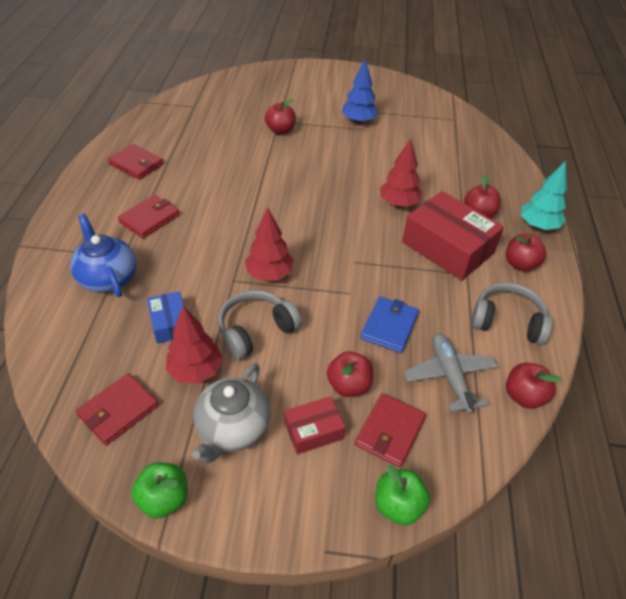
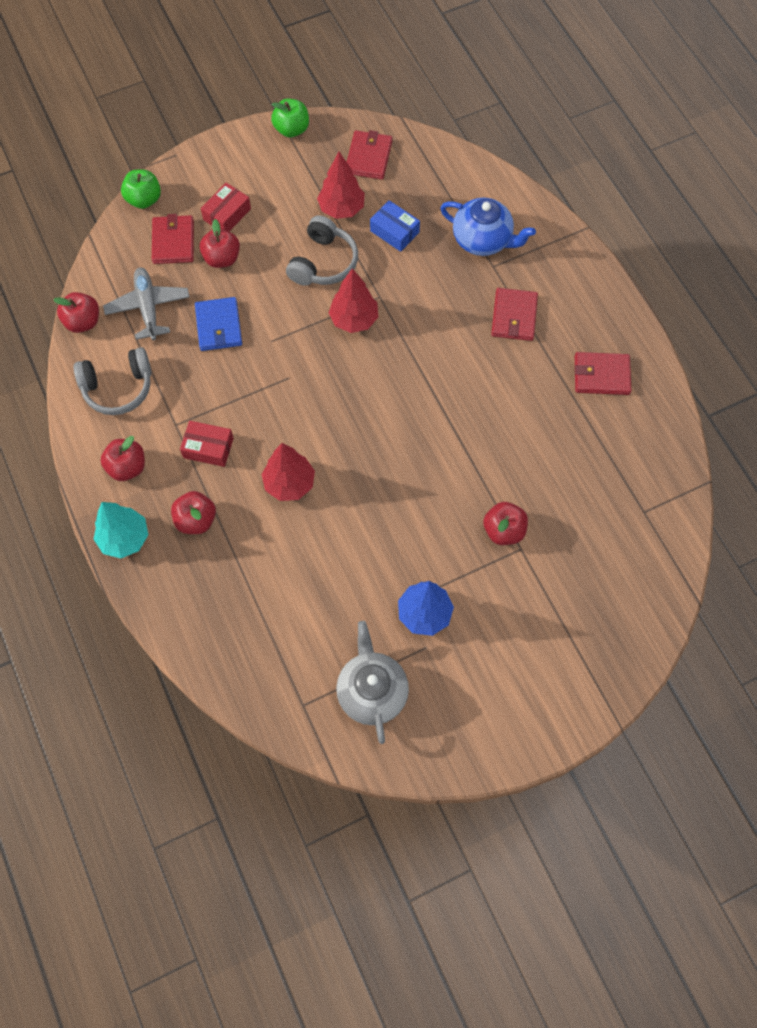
camera: 150 degrees right, 20 degrees up
(232, 429) = (282, 186): grey teapot -> grey teapot (372, 691)
(447, 247) = (208, 448): red box -> red box, size x0.51
(449, 376) = (148, 307): grey plane -> grey plane turned 150 degrees counterclockwise

